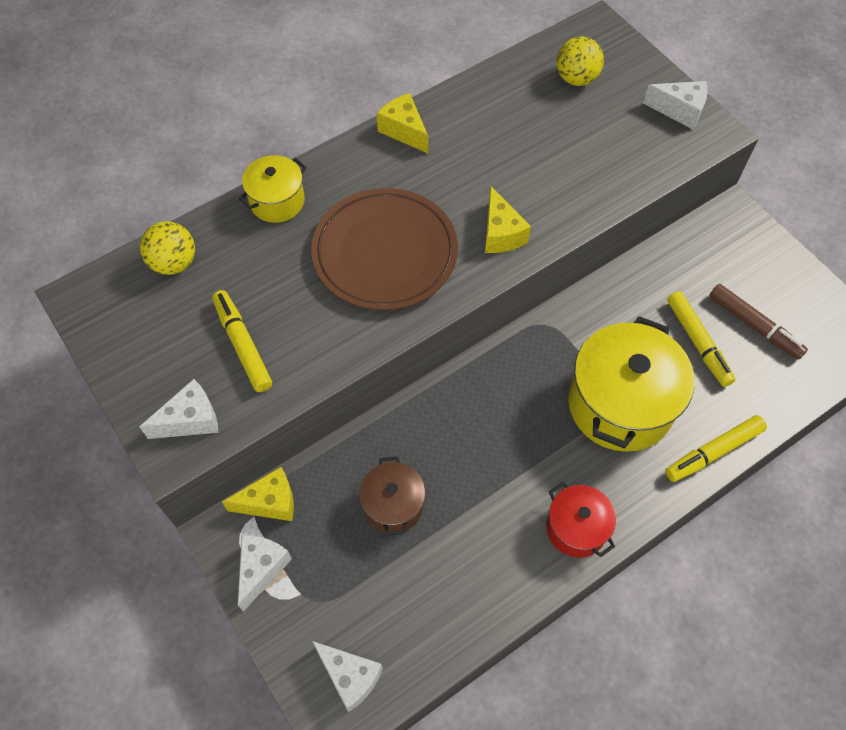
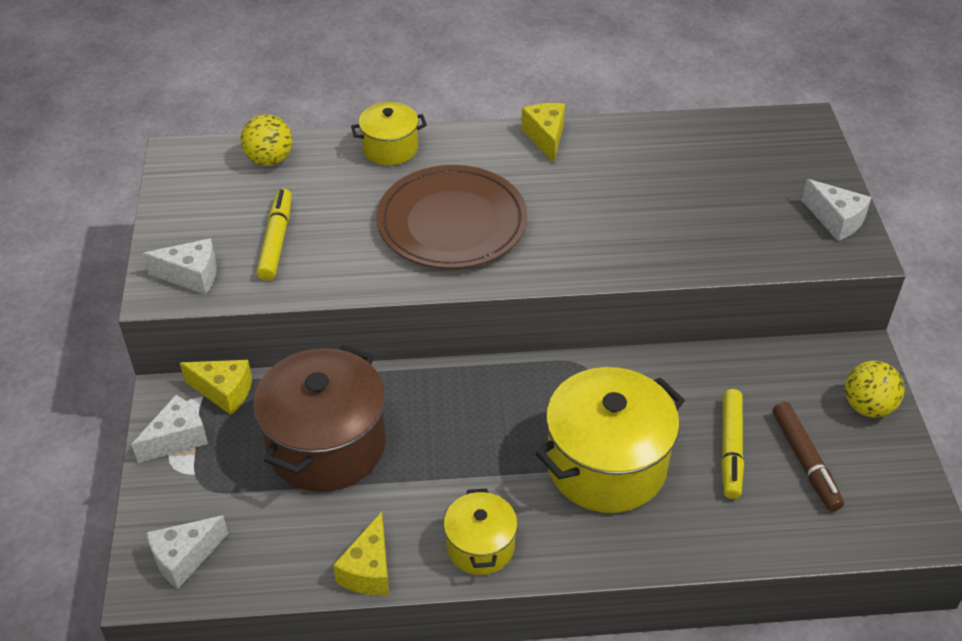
camera: 30 degrees right, 15 degrees down
(350, 676) = (184, 558): white cheese -> white cheese turned 75 degrees clockwise
(393, 505) = (326, 445): brown pot -> brown pot, size x1.86
(501, 233) = (571, 250): yellow cheese -> yellow cheese (369, 570)
(576, 78) = (748, 156): yellow ball -> yellow ball (867, 406)
(576, 528) = (480, 546): red pot -> yellow pot
(713, 452) = (672, 550): yellow marker -> none

